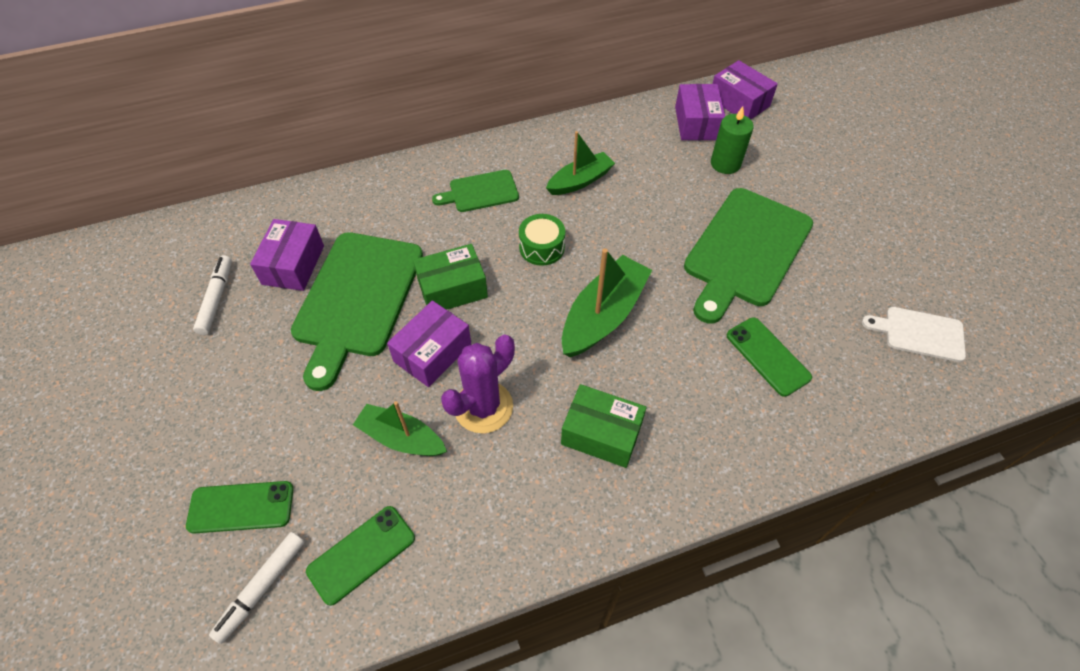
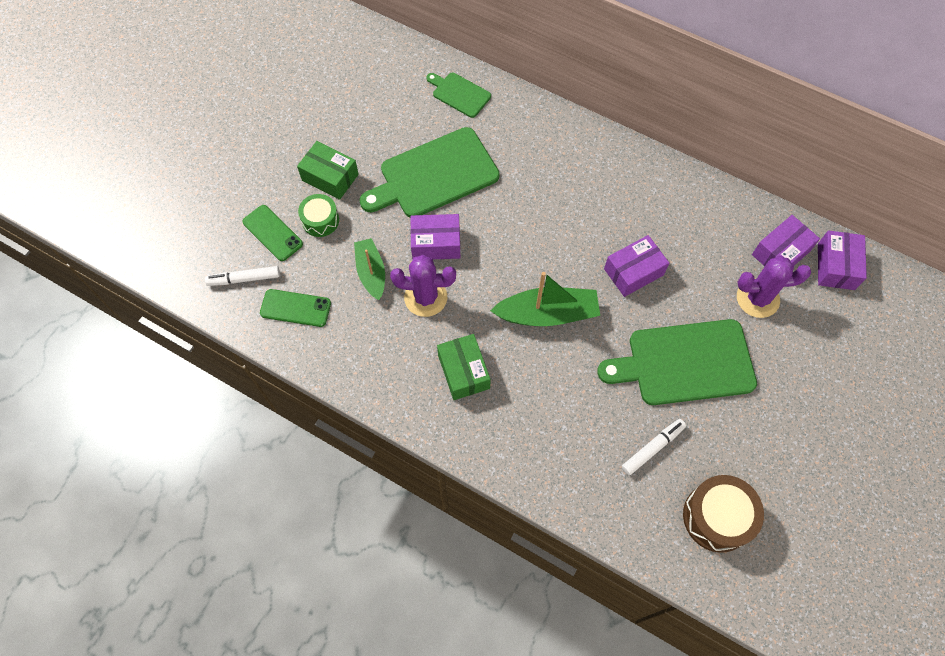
camera: 50 degrees right, 10 degrees up
(216, 299) = (370, 108): white marker -> white marker (652, 448)
(293, 265) = (426, 123): purple box -> purple box (633, 272)
(452, 289) = (488, 217): green box -> green box (330, 177)
(480, 192) = (576, 171): green cutting board -> green cutting board (459, 94)
(541, 247) = (566, 240): green drum -> green drum (320, 220)
(580, 181) = (645, 220): green boat -> none
(725, 164) = (757, 298): green candle -> purple cactus
(767, 356) = (606, 430): green phone -> none
(919, 333) = (717, 517): white cutting board -> brown drum

